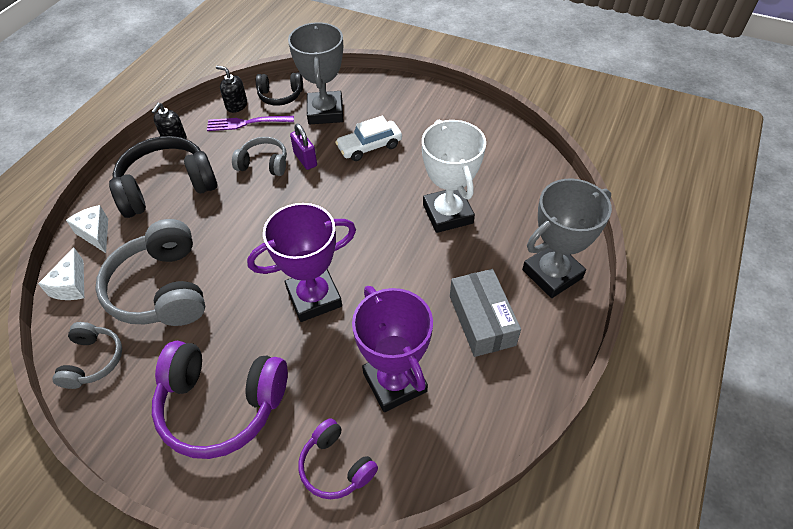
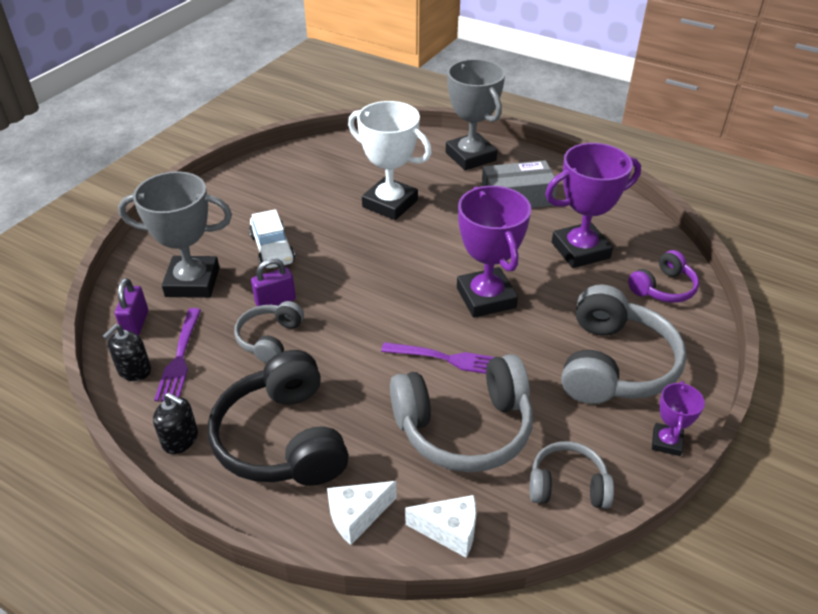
camera: 85 degrees left, 10 degrees down
(122, 443) = (666, 442): none -> purple trophy
(221, 404) = (613, 364): purple headphones -> grey headphones
(236, 273) = (447, 359): none -> purple fork
(280, 96) = (136, 324): black headphones -> purple padlock
(447, 214) = (390, 204): white trophy -> white trophy turned 45 degrees clockwise

